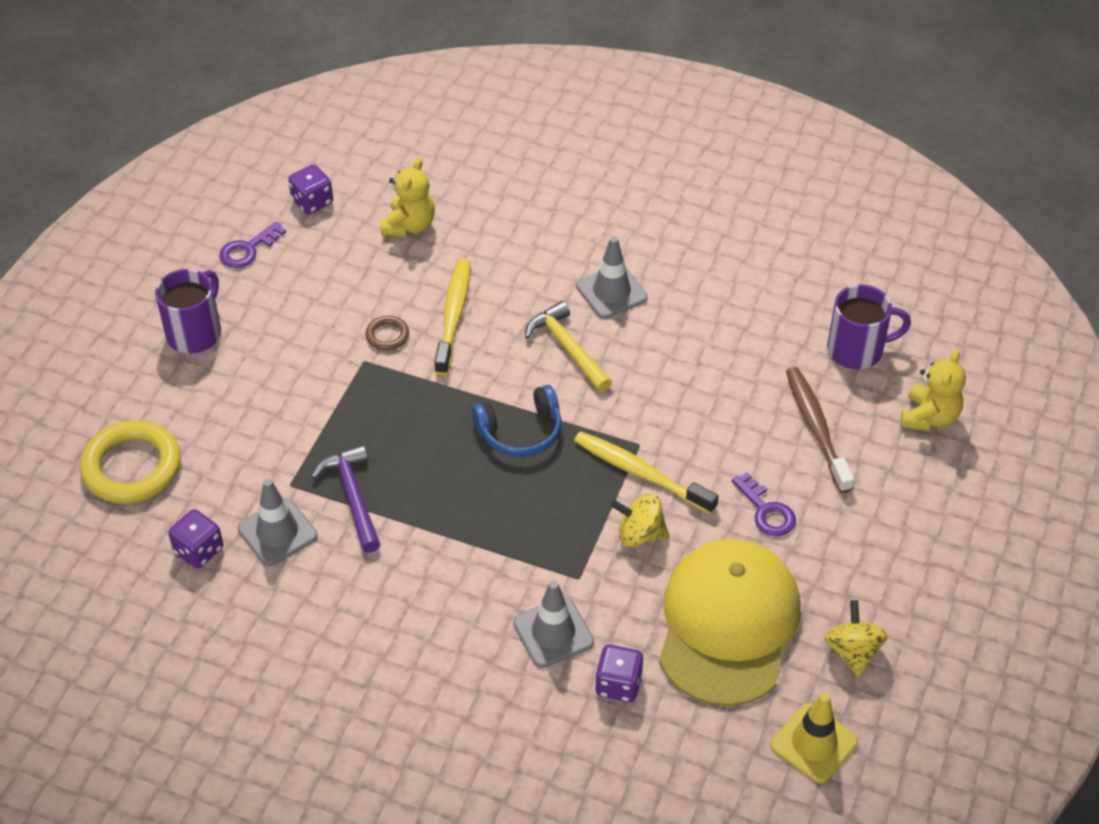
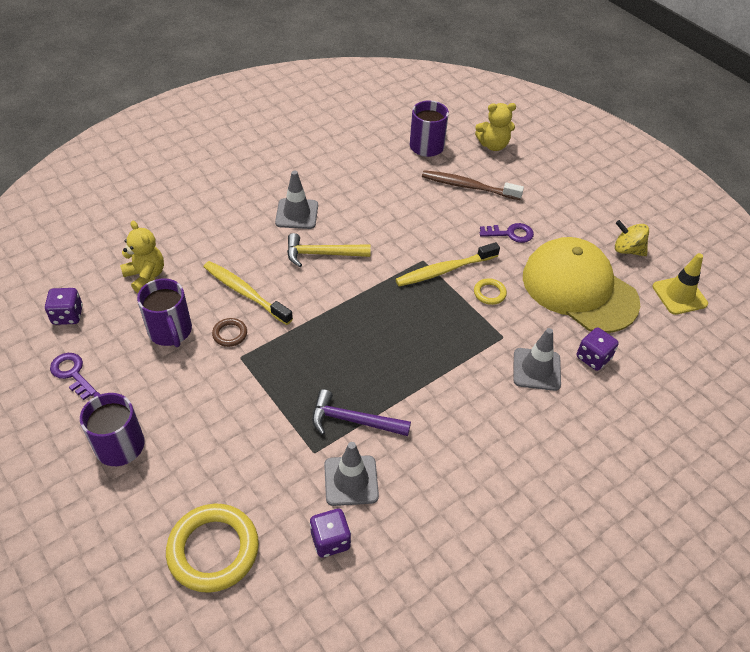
camera: 60 degrees left, 0 degrees up
(248, 249) = (72, 373): purple key -> purple key turned 150 degrees clockwise
(353, 288) = (170, 331): none -> purple mug
(520, 432) = (369, 308): blue headphones -> none
(640, 534) = (489, 293): yellow spinning top -> yellow ring
(929, 417) = (493, 145): yellow teddy bear -> yellow teddy bear turned 120 degrees clockwise

